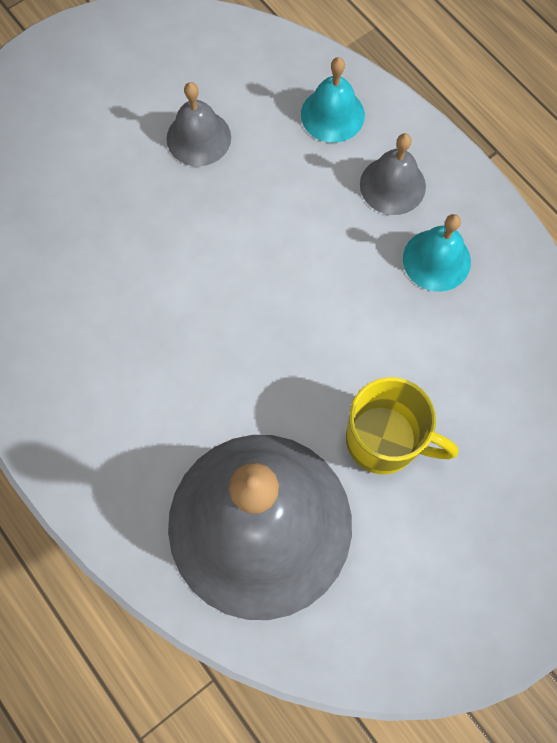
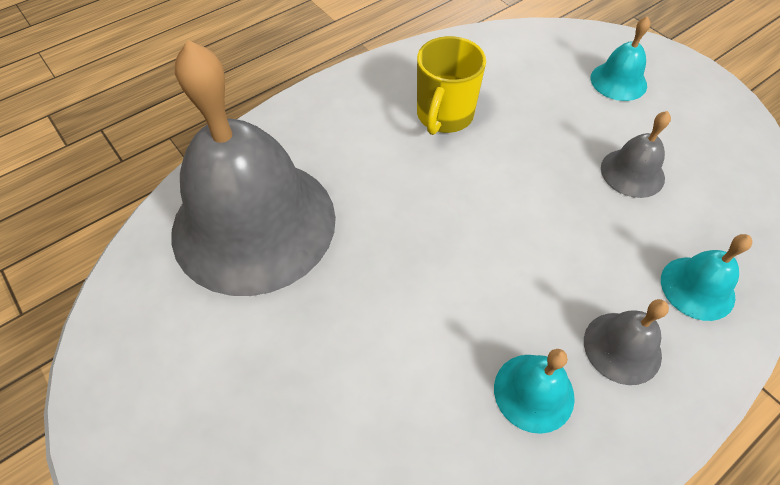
camera: 90 degrees right, 15 degrees down
(62, 124) = (618, 81): none -> turquoise bell
(384, 441) = (321, 327): yellow mug -> yellow mug (444, 116)

